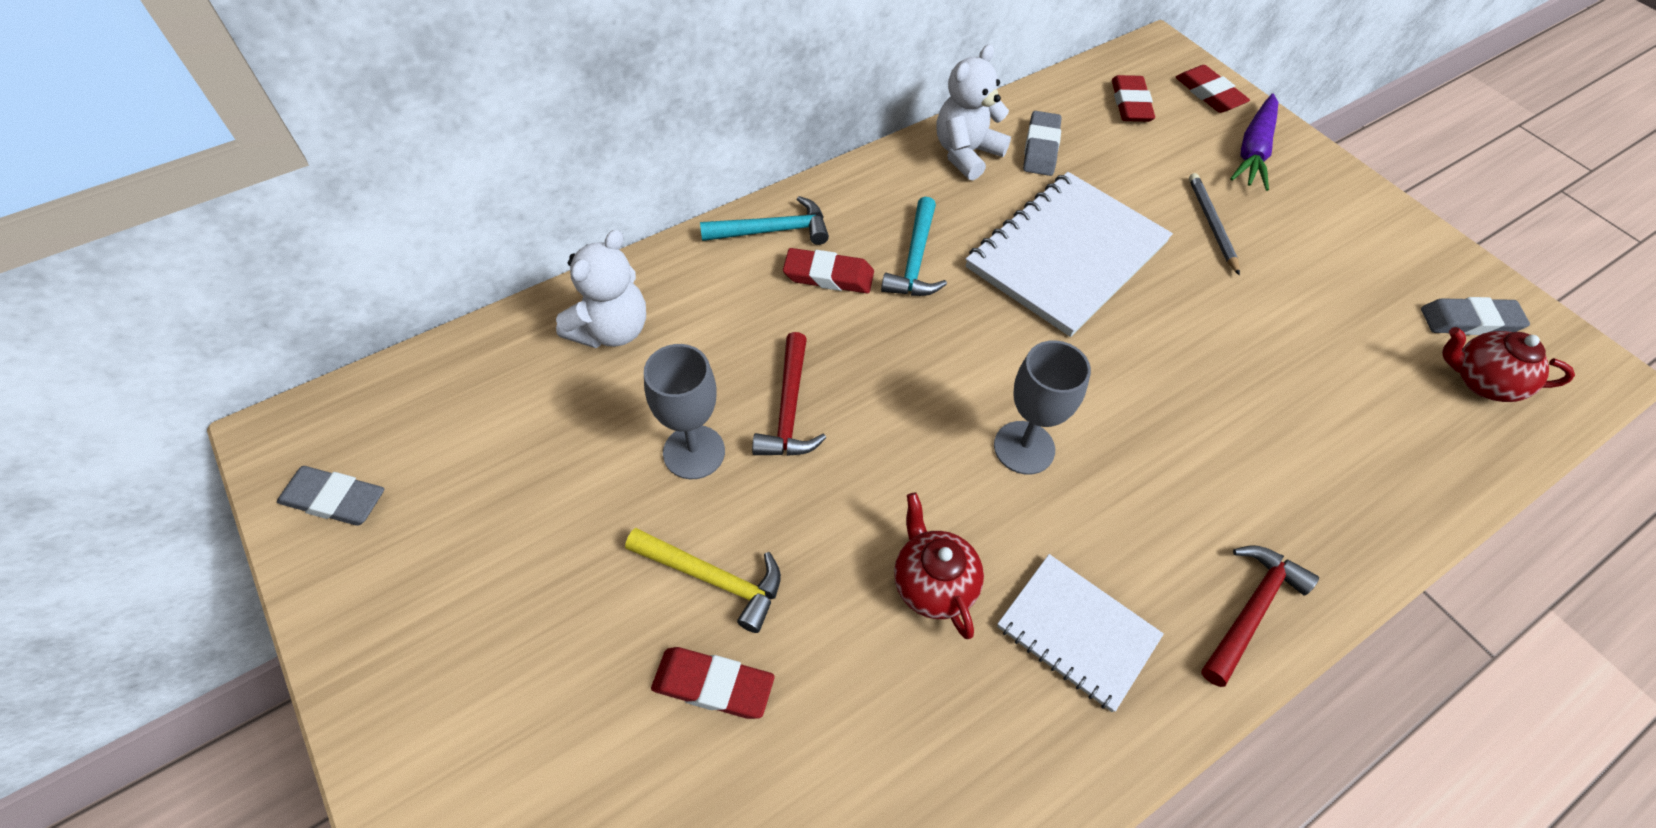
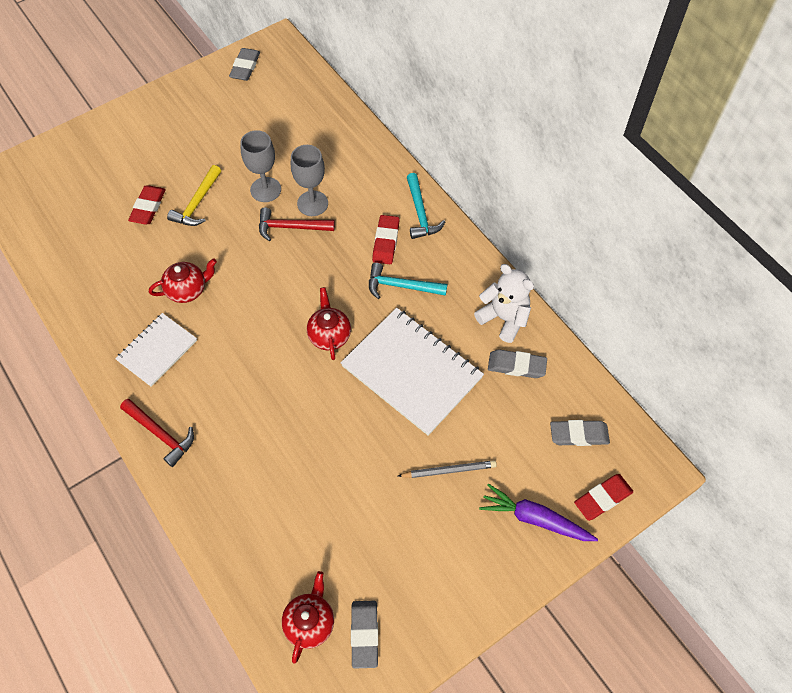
camera: 90 degrees right, 5 degrees up
(611, 330) = (342, 148): white teddy bear -> none
(1014, 353) = (329, 335): none -> red teapot
(1024, 447) = (264, 335): grey goblet -> grey goblet (312, 203)
(1130, 103) = (579, 435): red eraser -> grey eraser

